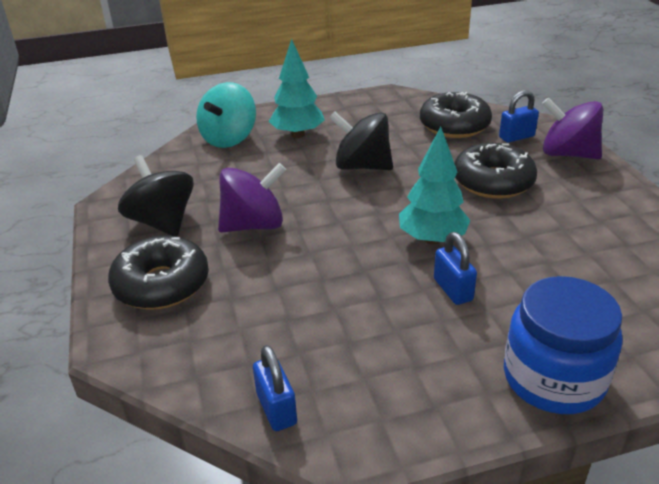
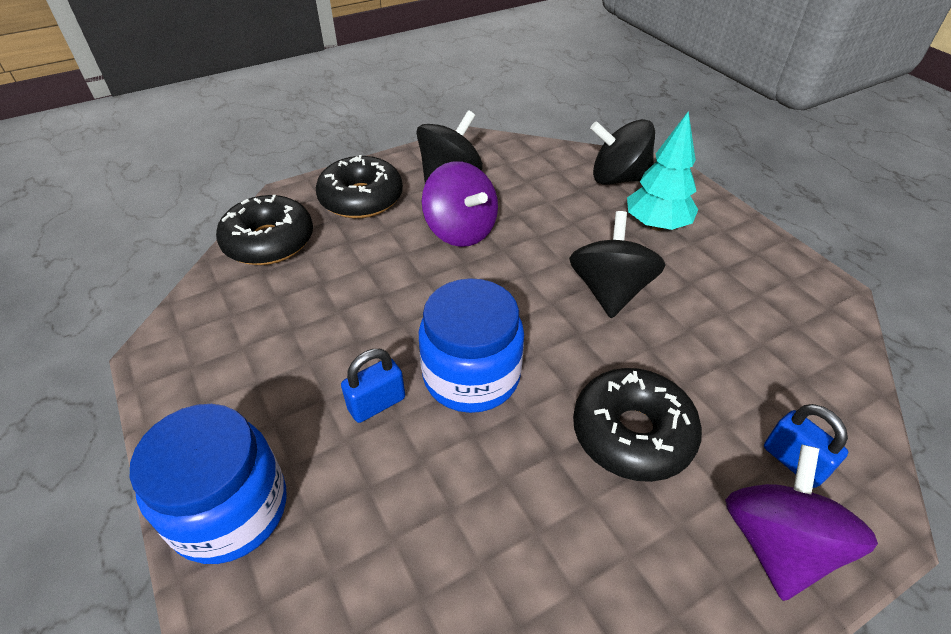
camera: 75 degrees right, 10 degrees up
(229, 138) = (618, 178): turquoise spinning top -> black spinning top
(276, 409) = (210, 296): blue padlock -> none
(432, 239) = (471, 375): turquoise tree -> blue jar
(454, 125) = (779, 375): black donut -> black donut (269, 242)

